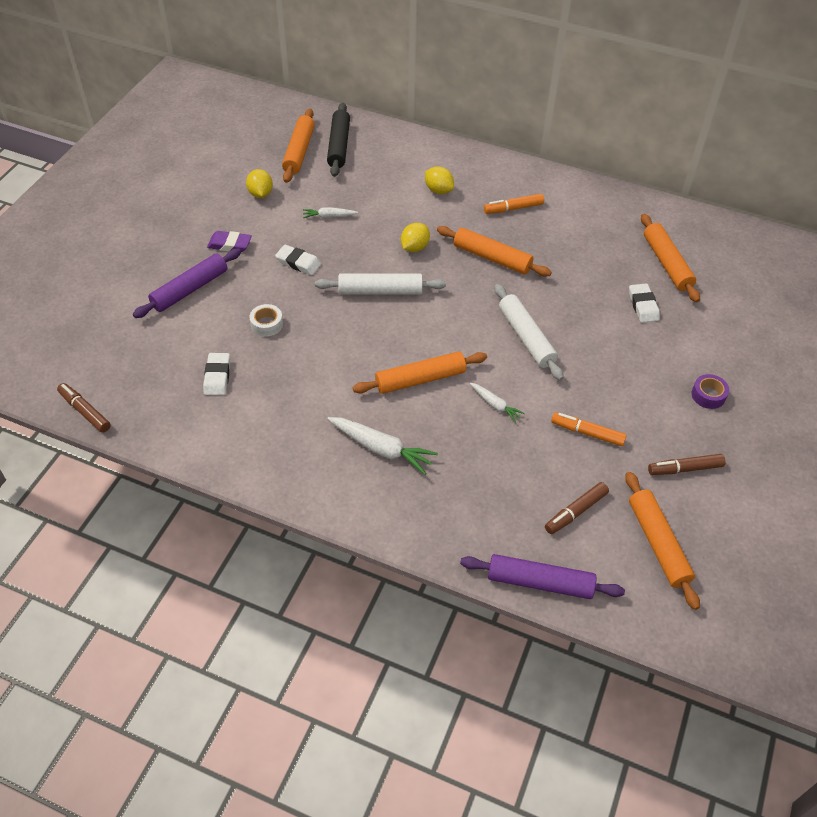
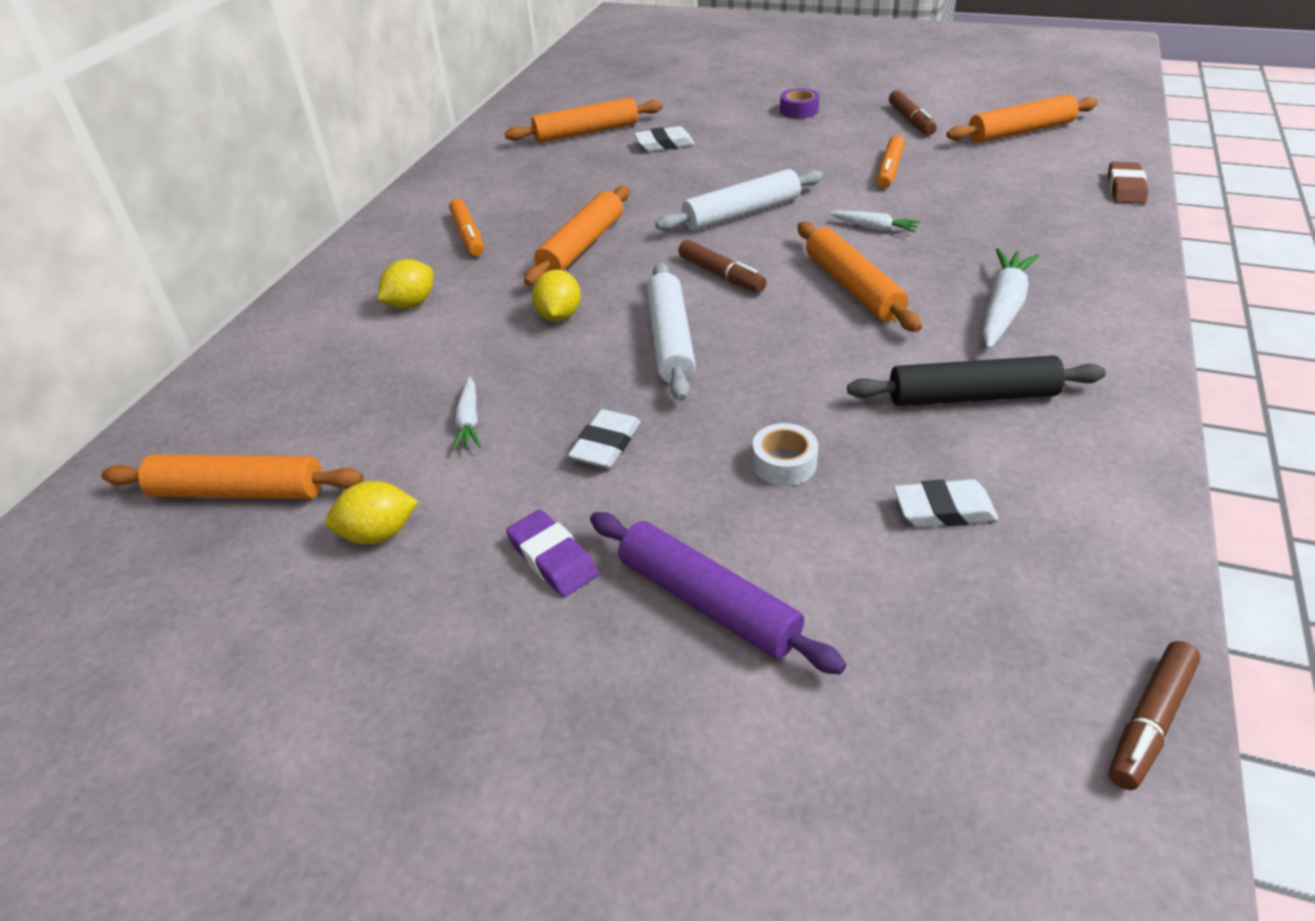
camera: 90 degrees left, 10 degrees down
(230, 244) = (553, 558): purple eraser -> purple eraser turned 45 degrees counterclockwise
(339, 145) = (239, 434): black rolling pin -> black rolling pin (972, 396)
(414, 247) = (559, 316): yellow lemon -> yellow lemon turned 60 degrees clockwise
(495, 405) = (874, 228): white carrot -> white carrot turned 75 degrees clockwise
(540, 582) = (1125, 188): purple rolling pin -> brown eraser
(575, 512) = (1011, 172): brown marker -> brown marker (721, 275)

